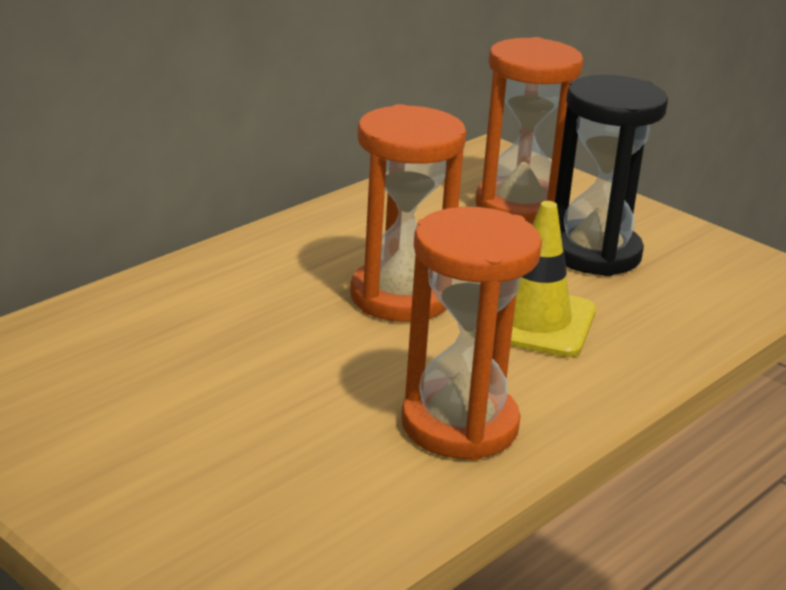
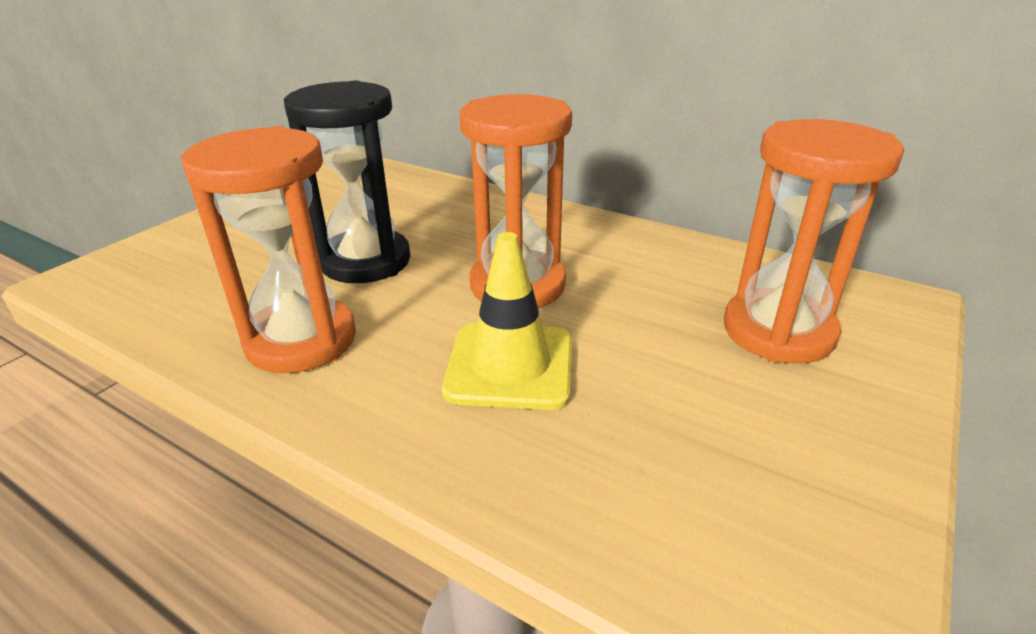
camera: 80 degrees right, 5 degrees up
(594, 253) = (710, 399): black hourglass -> black hourglass (365, 261)

